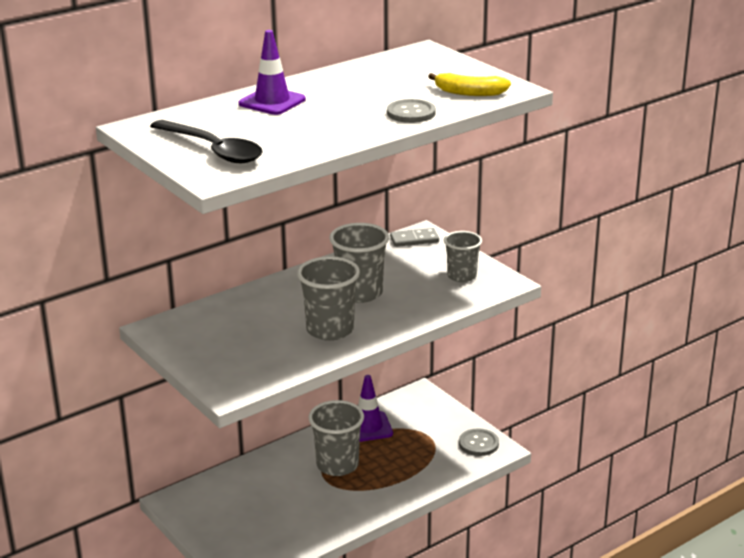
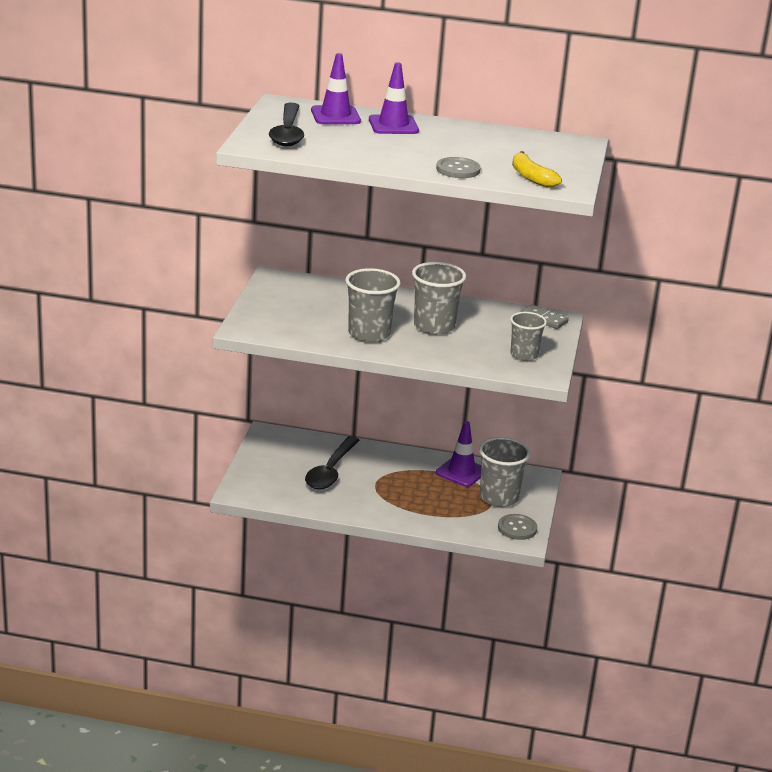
camera: 45 degrees right, 0 degrees up
(209, 116) = (335, 116): none -> purple traffic cone
(278, 497) = (330, 471): none -> black spoon
(337, 465) = (399, 479): grey cup -> grey cup (499, 498)

